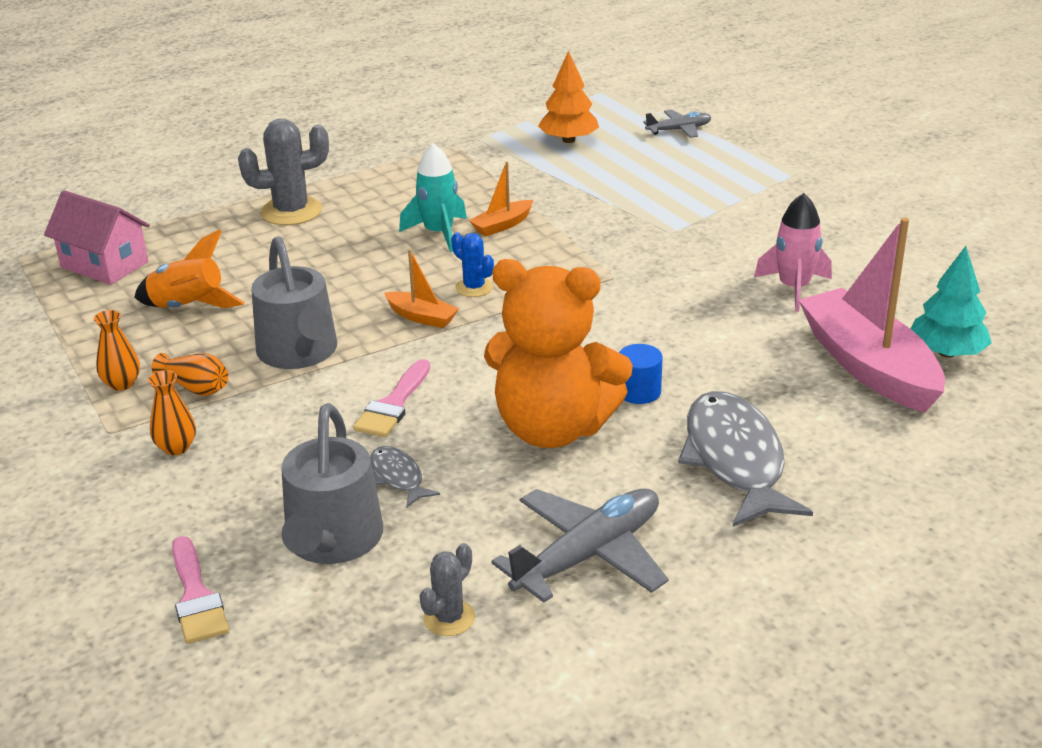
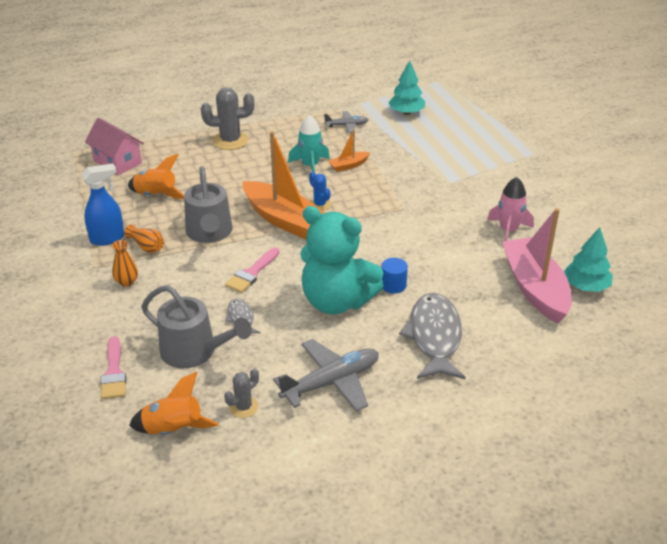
camera: 10 degrees right, 5 degrees up
(122, 384) = (108, 238): orange vase -> blue spray bottle
(332, 541) = (194, 351): grey watering can -> grey watering can turned 75 degrees counterclockwise
(335, 675) = (173, 430): none -> orange rocket
(422, 317) = (284, 220): orange boat -> orange boat, size x2.21
(553, 428) = (336, 301): orange teddy bear -> turquoise teddy bear
(568, 140) = (406, 112): orange tree -> turquoise tree
(679, 130) = (476, 113): grey plane -> grey plane (347, 125)

